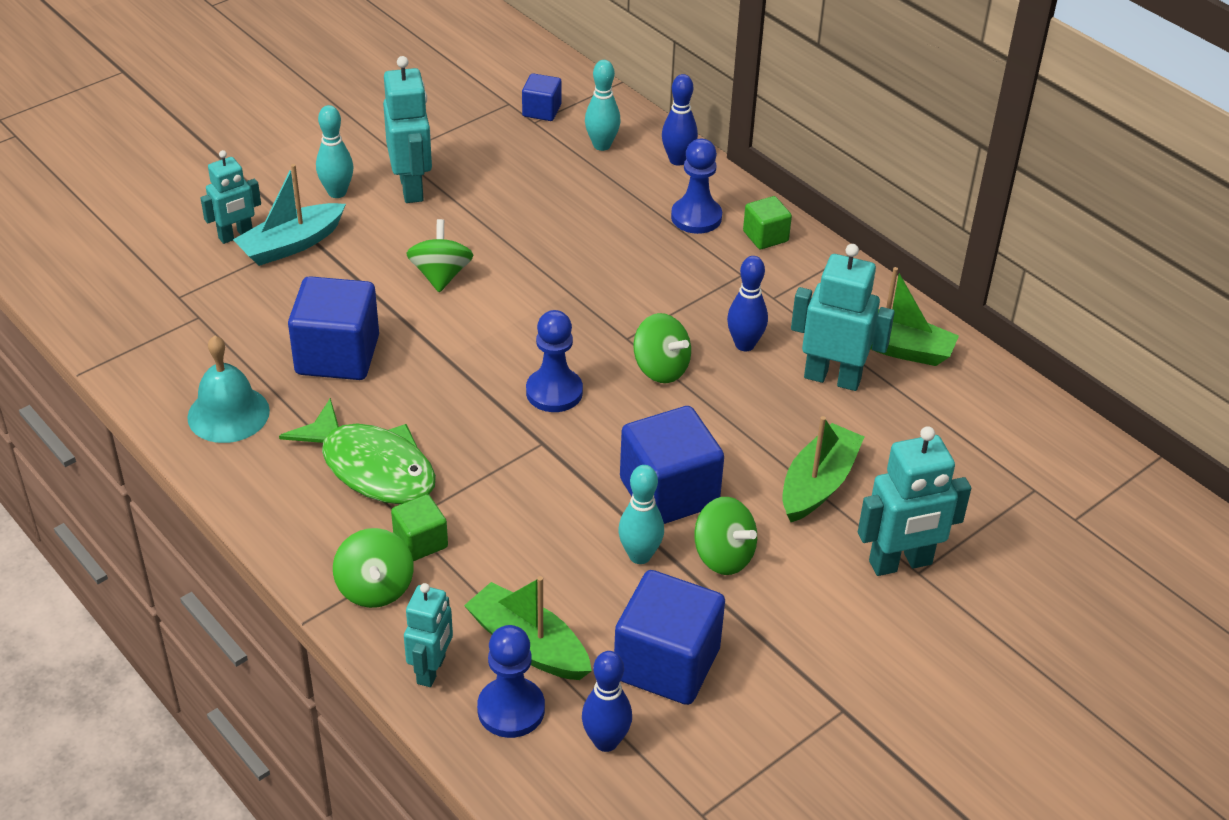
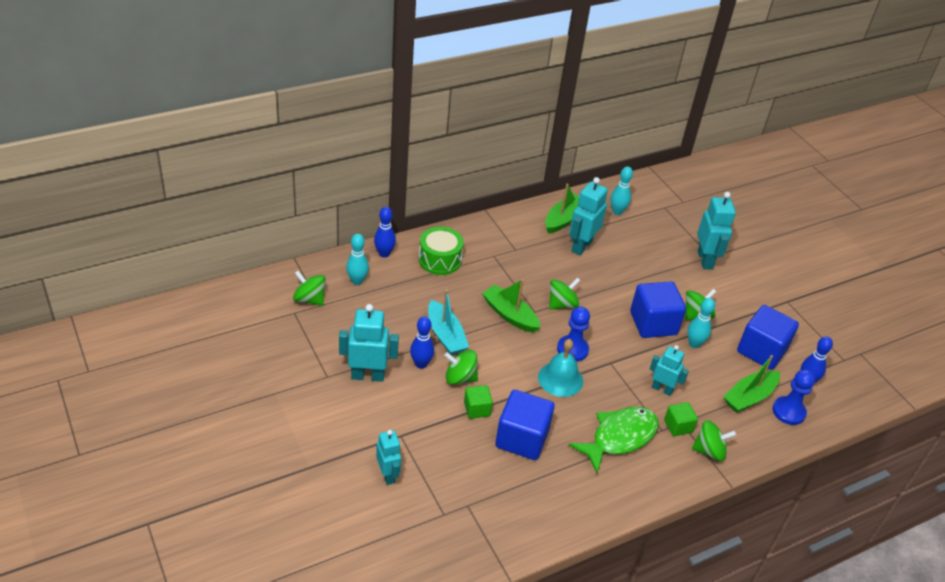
camera: 80 degrees left, 0 degrees up
(228, 414) = (564, 499): turquoise bell -> turquoise bell (560, 379)
(291, 245) = (407, 446): turquoise boat -> turquoise boat (445, 335)
(337, 192) = (359, 414): turquoise bowling pin -> turquoise bowling pin (617, 211)
(431, 670) = (764, 437): turquoise robot -> turquoise robot (662, 389)
(541, 111) = (309, 299): blue cube -> green spinning top
(696, 217) = (440, 260): blue pawn -> green drum
(744, 344) = (550, 269): blue bowling pin -> blue bowling pin (421, 364)
(765, 236) = (465, 238): green cube -> green cube (477, 409)
(818, 484) = (653, 271): green boat -> green boat (510, 315)

